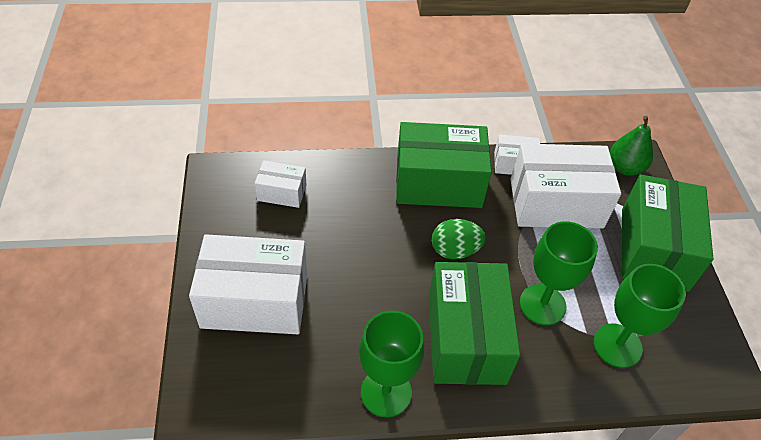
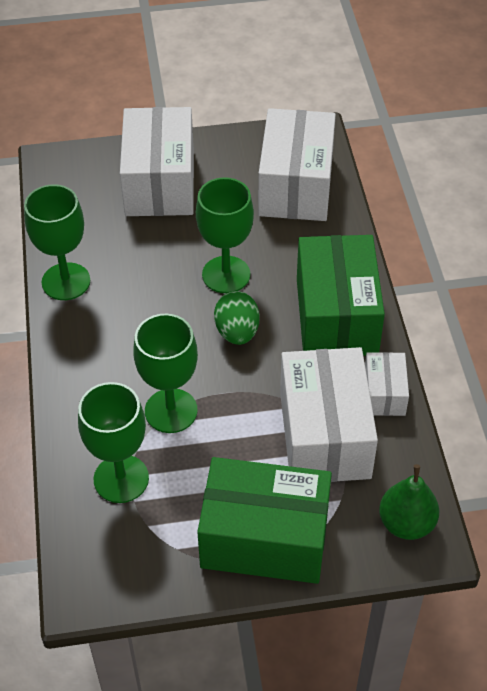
camera: 90 degrees right, 0 degrees up
(282, 192) = (296, 185): white box -> white box, size x2.01
(387, 253) = (226, 274): none -> green goblet
(466, 338) = (126, 342): green box -> none

